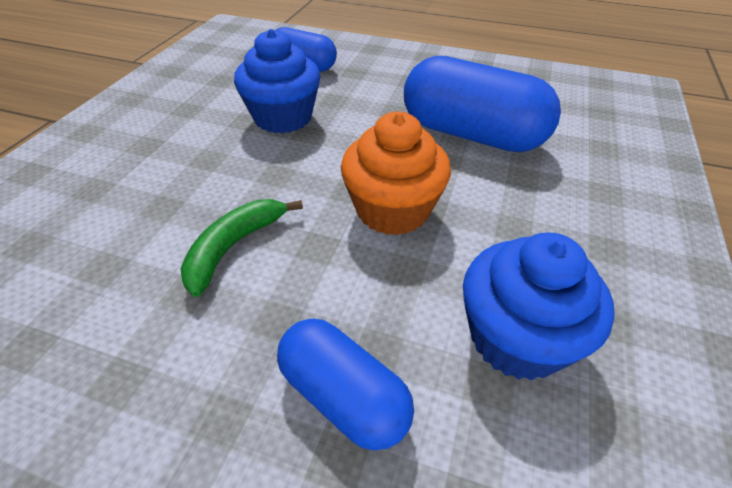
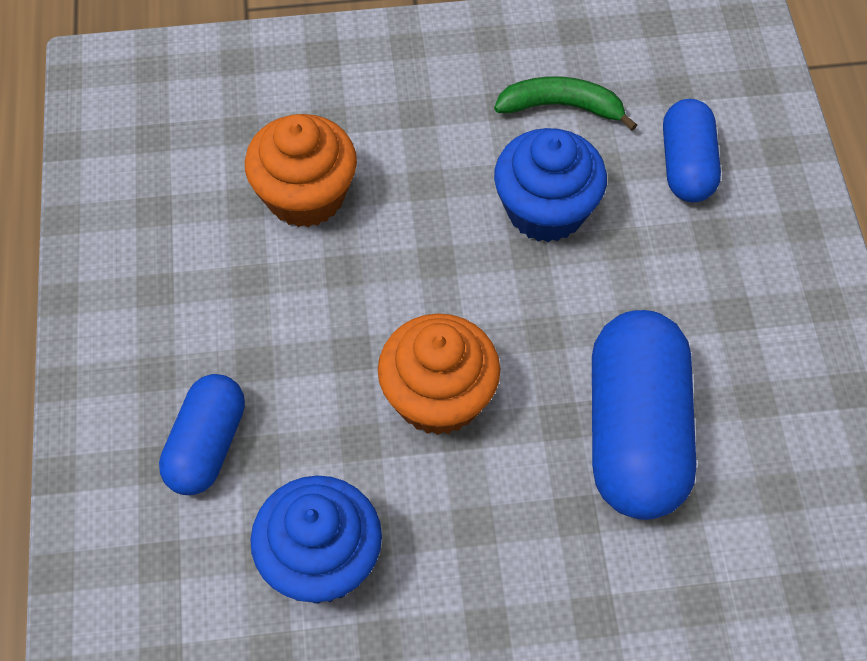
camera: 65 degrees right, 15 degrees up
(143, 225) = (305, 195): none -> orange cupcake
(233, 247) = (315, 284): green banana -> green banana (561, 106)

